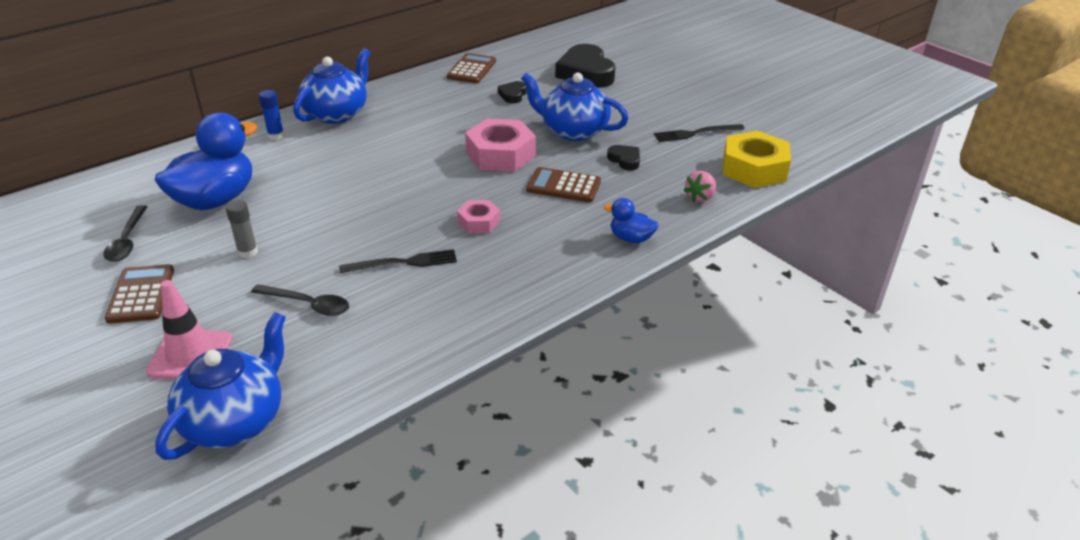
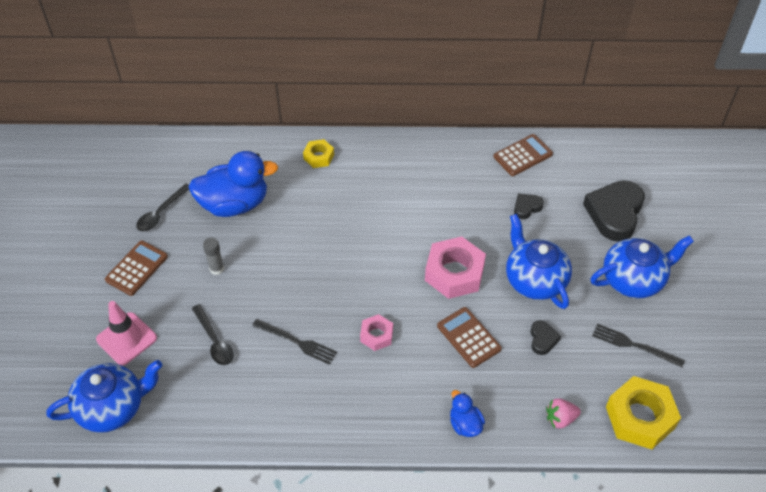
camera: 40 degrees right, 15 degrees up
(276, 136) = (319, 157): blue glue stick -> yellow nut
(337, 114) = (378, 155): blue teapot -> blue teapot (633, 279)

